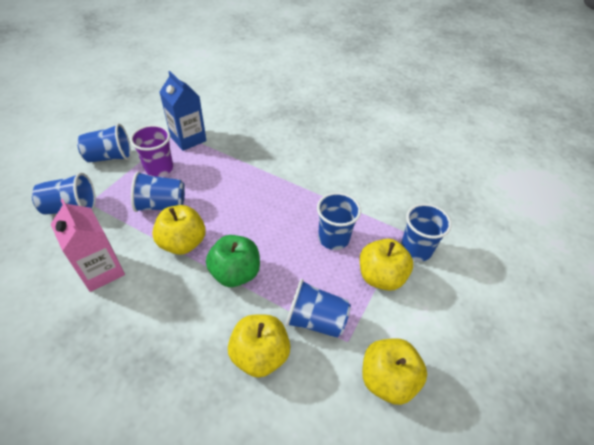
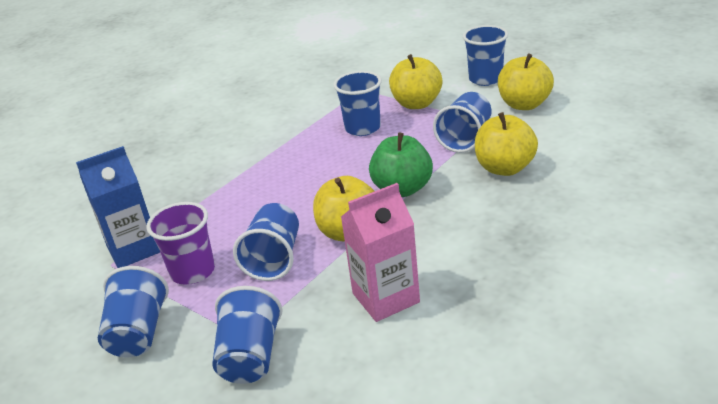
camera: 75 degrees left, 15 degrees down
(416, 249) = (385, 85): blue cup -> blue cup (485, 79)

